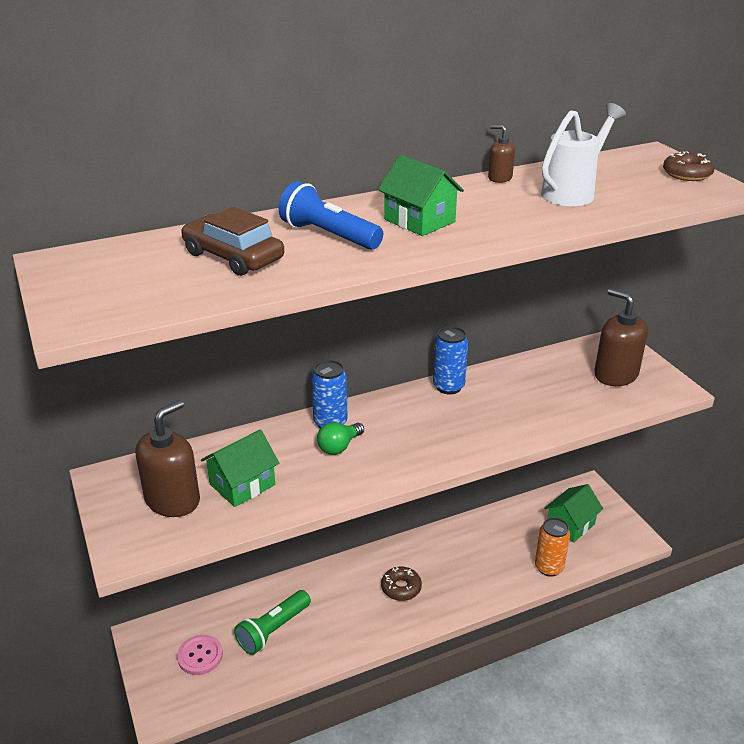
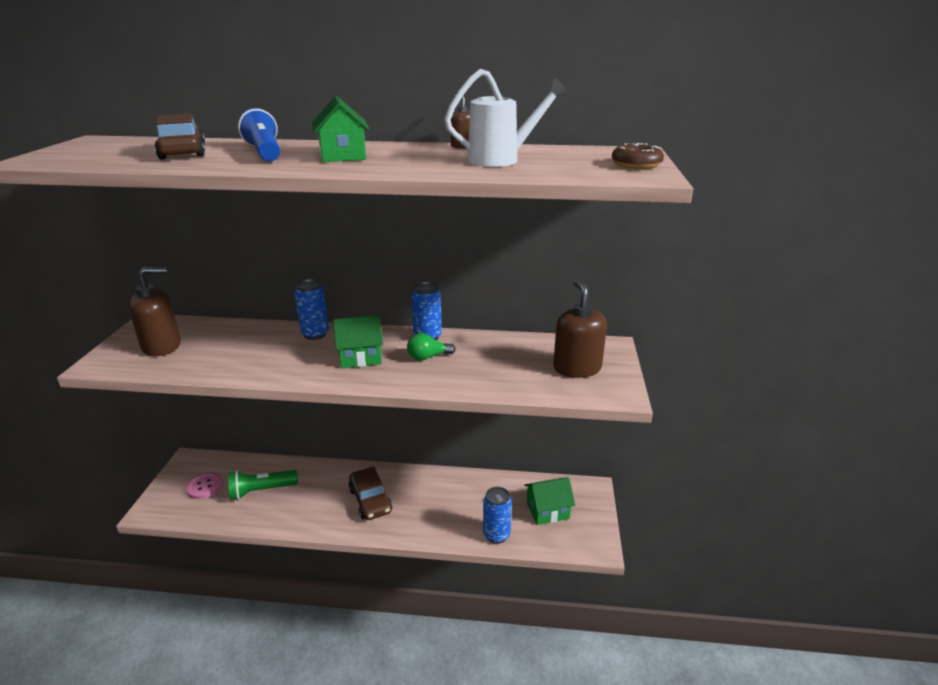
camera: 30 degrees right, 5 degrees down
(242, 484) = (211, 351): green house -> green house (360, 357)
(339, 447) = (299, 349): green light bulb -> green light bulb (428, 357)
(401, 588) = (370, 500): brown donut -> brown car
(549, 567) = (496, 535): orange can -> blue can

